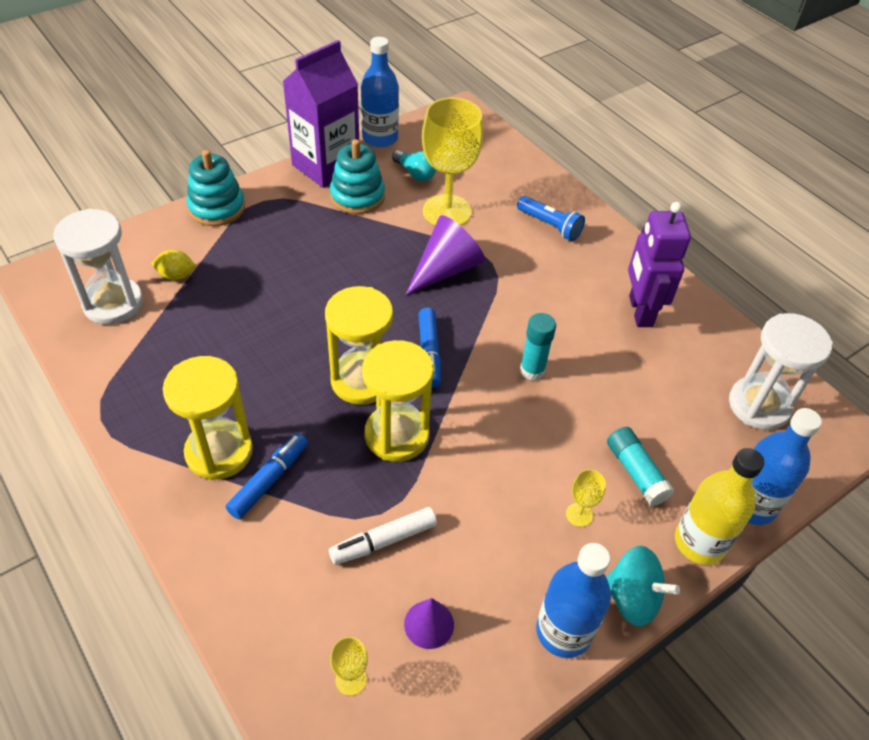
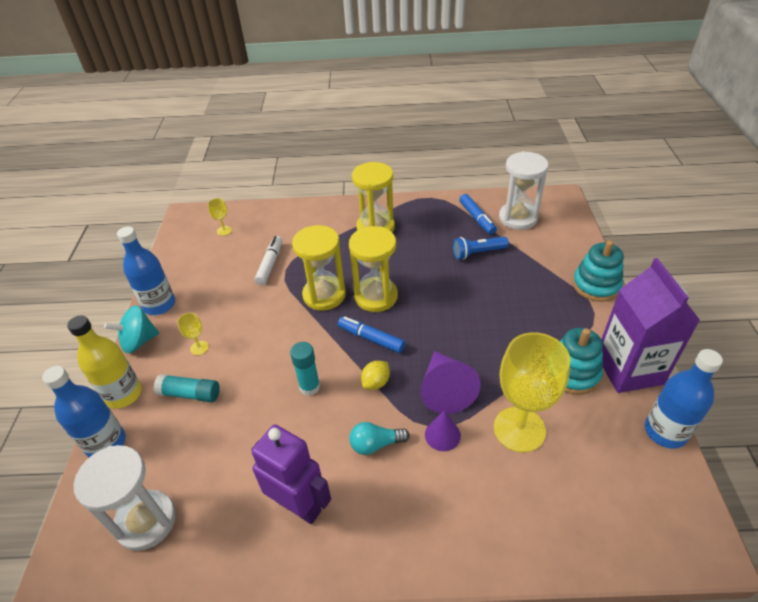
camera: 130 degrees right, 5 degrees down
(176, 275) = (529, 247): yellow lemon -> yellow lemon (376, 382)
(269, 480) = (342, 238): blue marker -> blue marker (477, 218)
(415, 173) = (590, 433): turquoise light bulb -> turquoise light bulb (376, 444)
(429, 624) = (217, 262): purple cone -> purple cone (442, 435)
(550, 226) = (451, 506): blue flashlight -> blue flashlight (477, 253)

